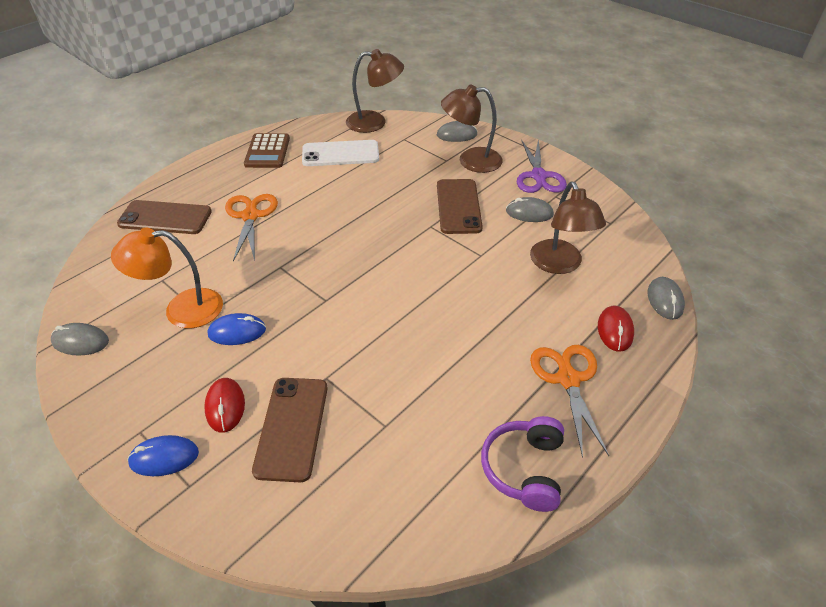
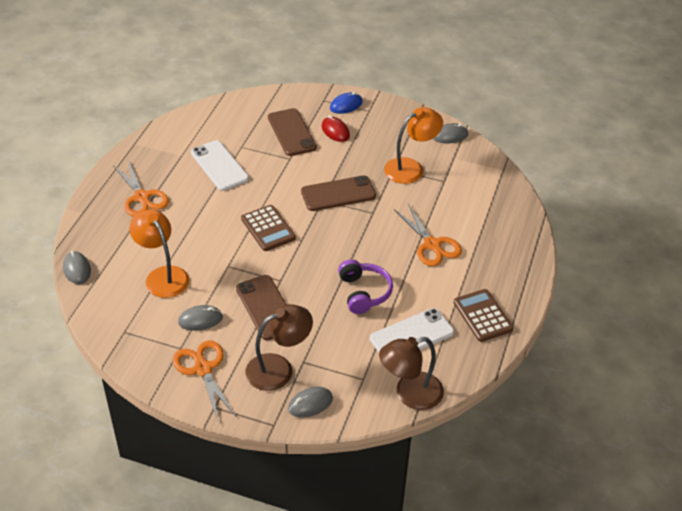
camera: 155 degrees right, 0 degrees up
(165, 218) = (495, 223): brown phone -> brown phone (338, 194)
(237, 332) = (363, 166): blue mouse -> none
(414, 283) = (268, 228): none -> brown calculator
(435, 399) = (219, 166): none -> white phone
(524, 469) = (158, 149): purple headphones -> purple headphones (364, 292)
(538, 176) = (203, 369): purple scissors -> orange scissors
(559, 265) = (162, 276): brown lamp -> orange lamp
(615, 330) = (113, 236): red mouse -> none

